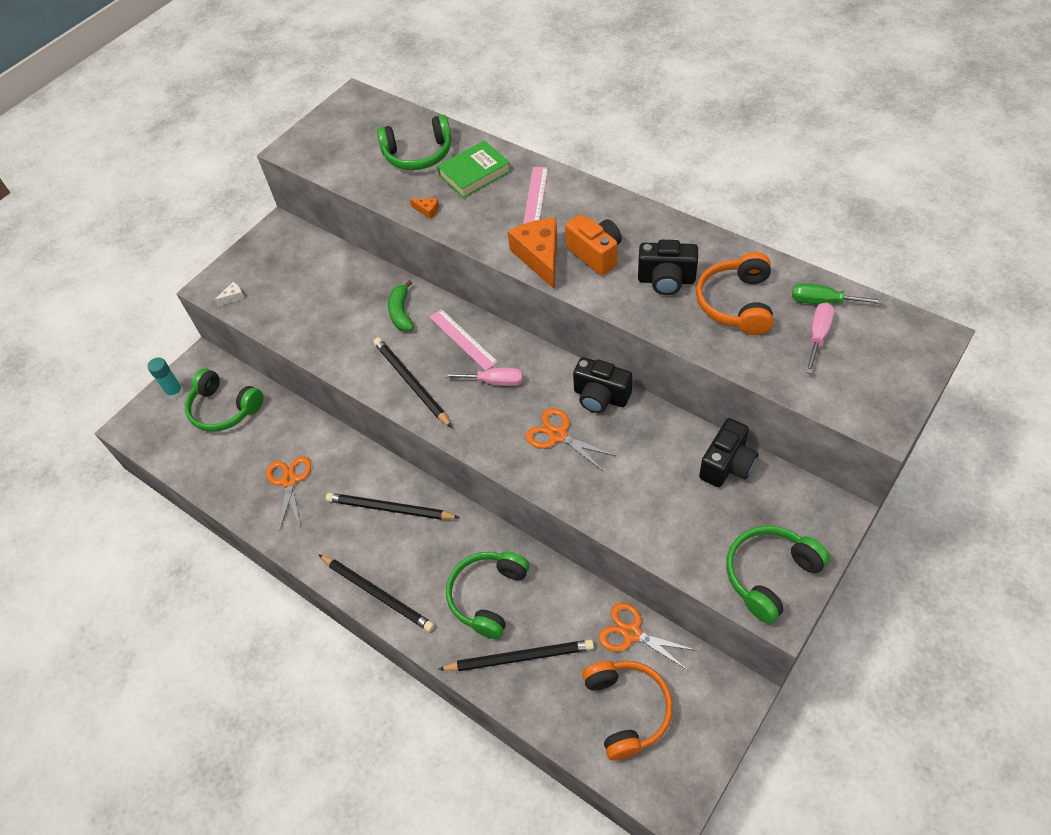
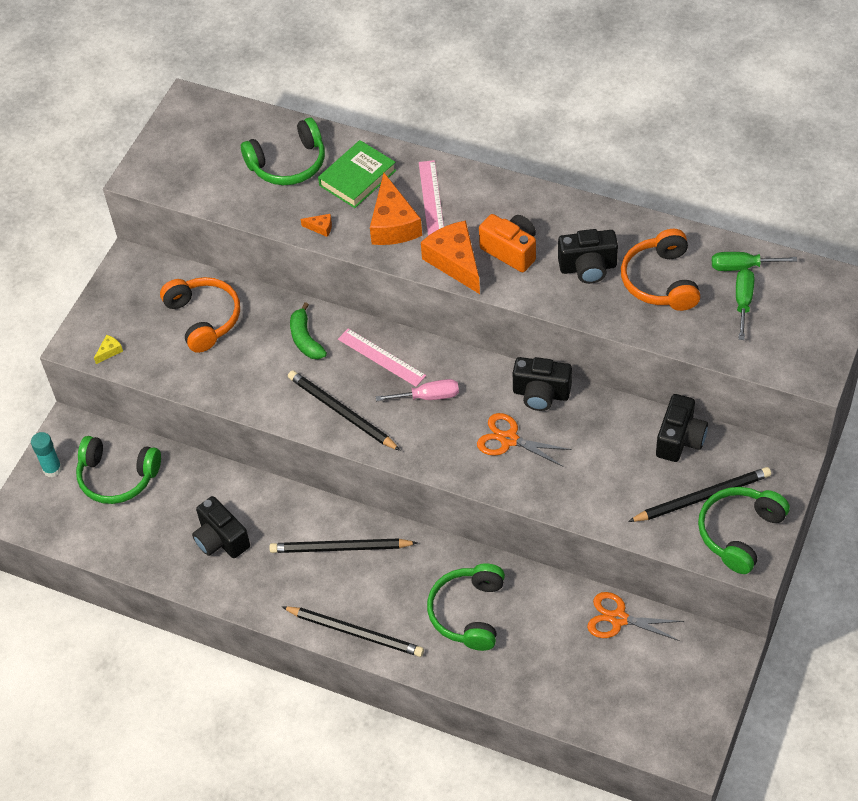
camera: 15 degrees left, 0 degrees up
(233, 297) = (109, 351): white cheese -> yellow cheese
(289, 480) = (221, 539): orange scissors -> black camera
(493, 216) = (393, 224): none -> orange cheese
(519, 657) = (515, 662): black pencil -> black pencil (701, 497)
(627, 710) = (630, 687): orange headphones -> orange headphones (203, 318)
(818, 336) = (743, 302): pink screwdriver -> green screwdriver

